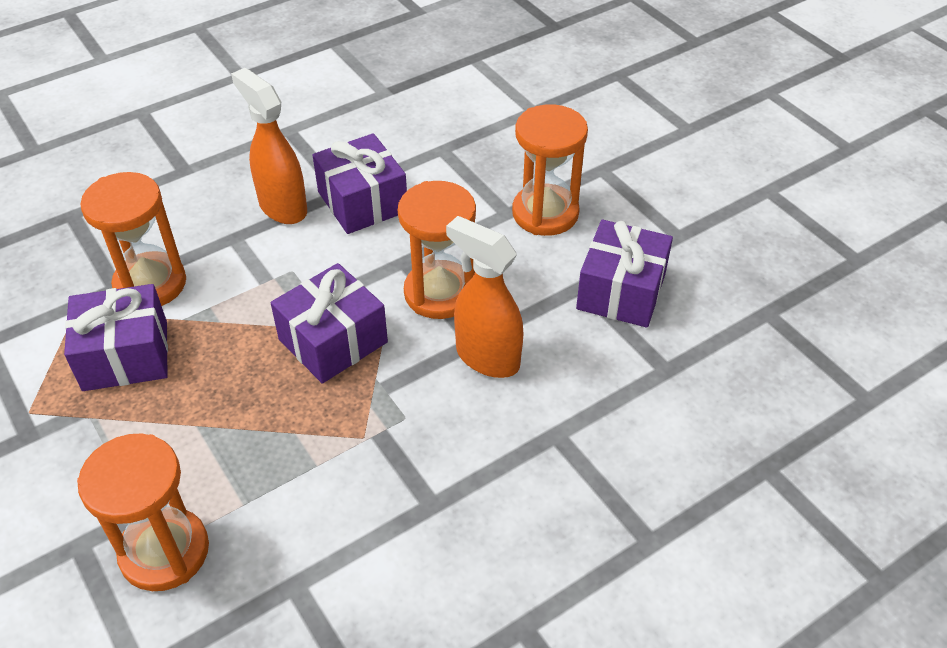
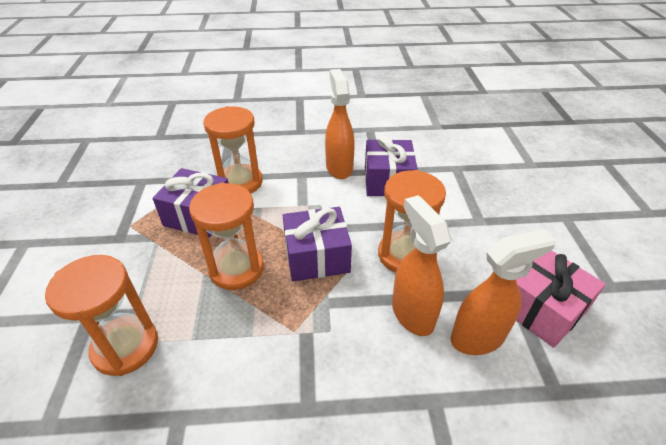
camera: 30 degrees right, 5 degrees down
(545, 213) = (508, 231): orange hourglass -> orange hourglass (236, 269)
(569, 351) = (478, 338): none -> orange spray bottle
(621, 291) = (542, 309): purple gift -> pink gift

